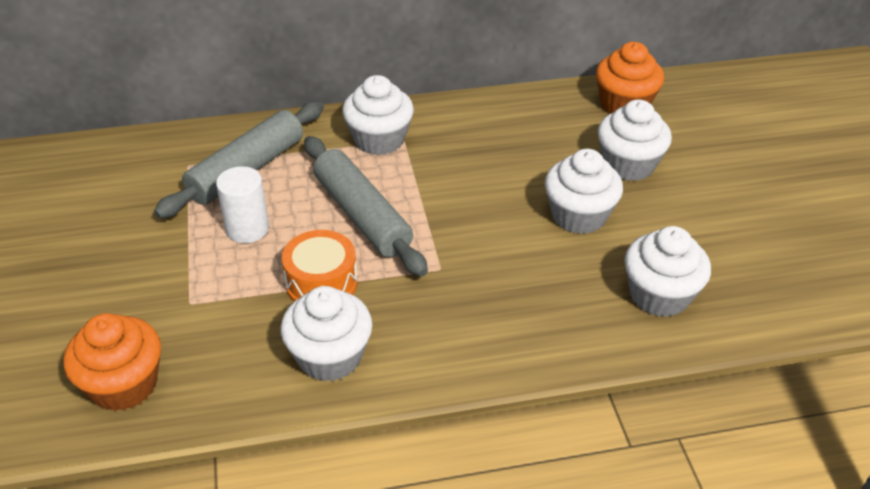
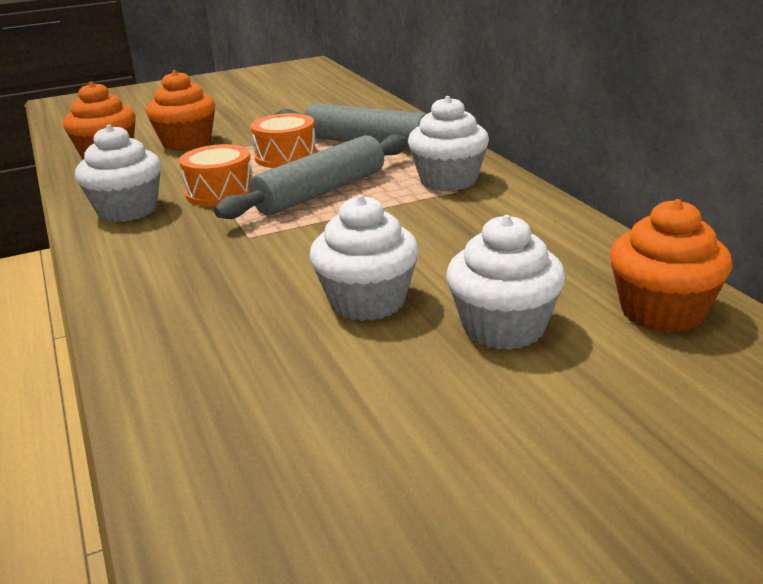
camera: 80 degrees right, 15 degrees down
(133, 307) = (187, 142): none -> orange cupcake
(247, 229) = (286, 157): white cylinder -> orange drum
(659, 295) = (220, 374): white cupcake -> none

